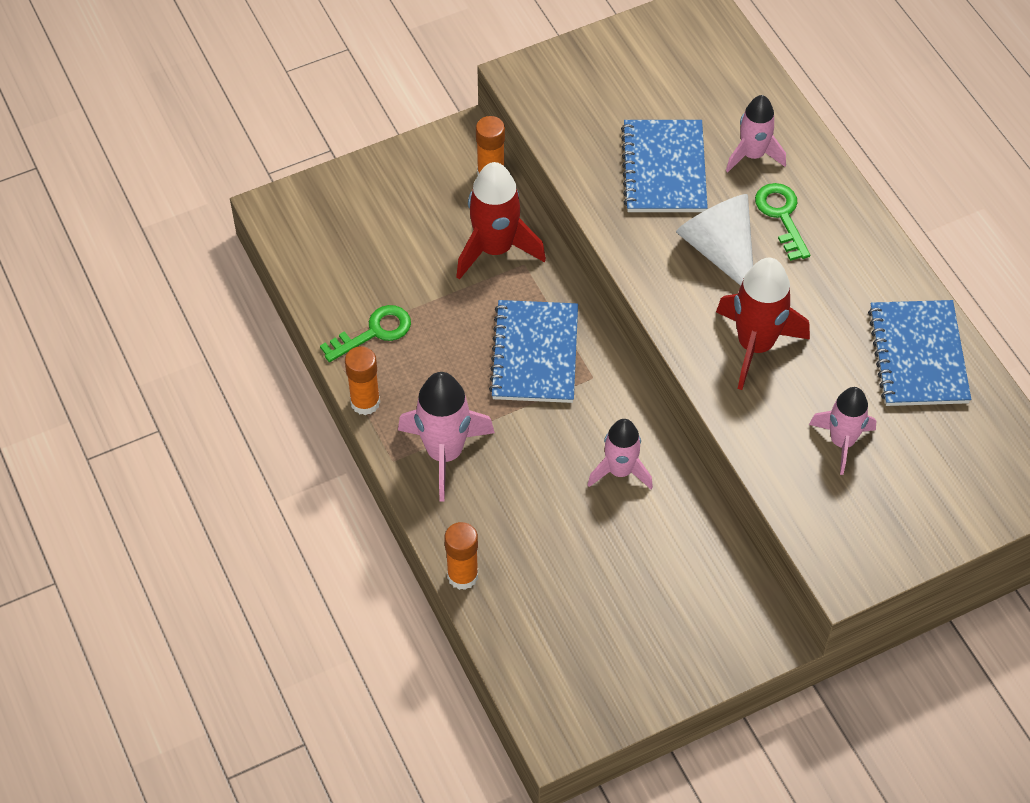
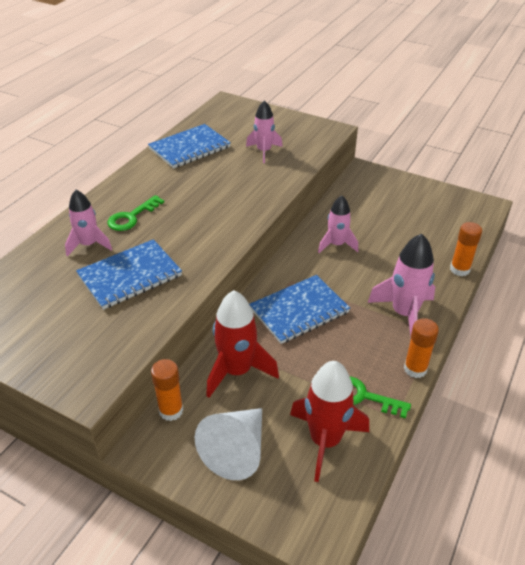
camera: 125 degrees left, 15 degrees down
(720, 251) = (179, 228): white cone -> white cone (237, 450)
(755, 345) = (234, 193): red rocket -> red rocket (325, 440)

